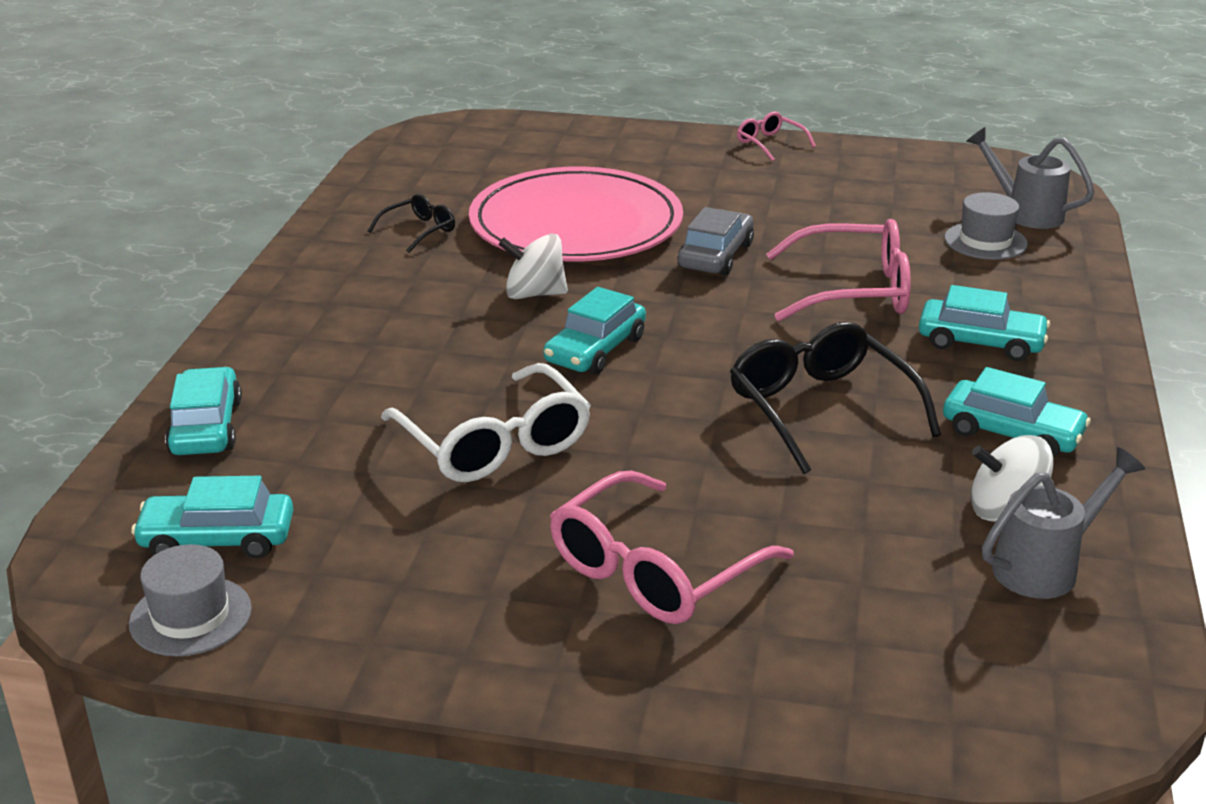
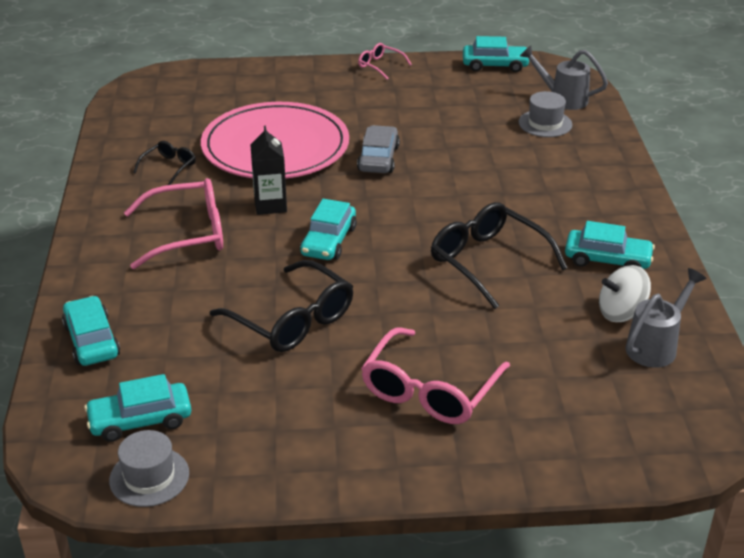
camera: 15 degrees left, 5 degrees up
(494, 443) = (292, 320): white glasses -> black glasses
(534, 294) = (270, 205): white spinning top -> black carton
(854, 290) = (476, 172): pink glasses -> pink glasses (188, 234)
(980, 342) = (567, 198): turquoise car -> turquoise car (495, 65)

